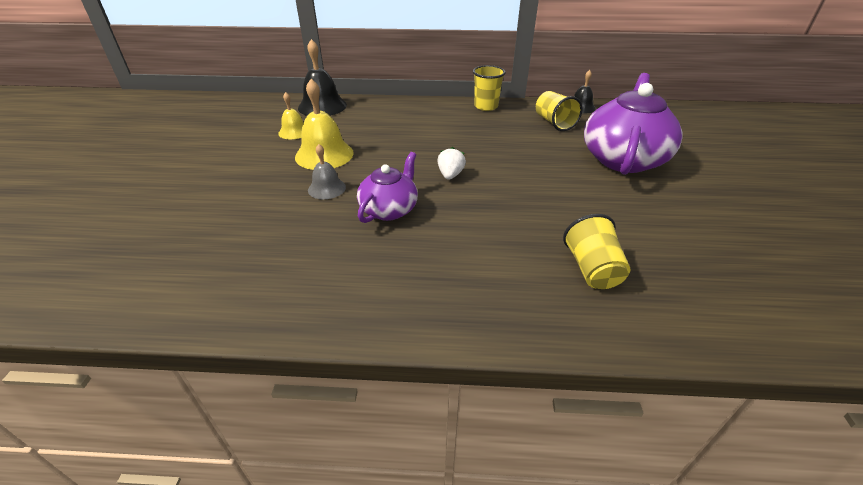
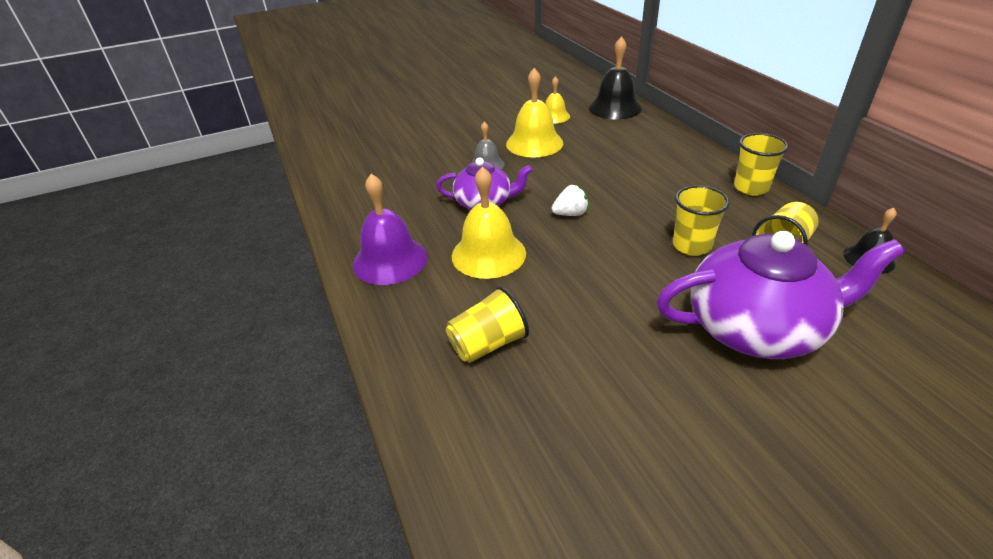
camera: 65 degrees right, 0 degrees up
(429, 296) = (390, 260): none -> purple bell
(470, 231) = (488, 254): none -> yellow bell
(530, 146) = (691, 246): none -> yellow cup

